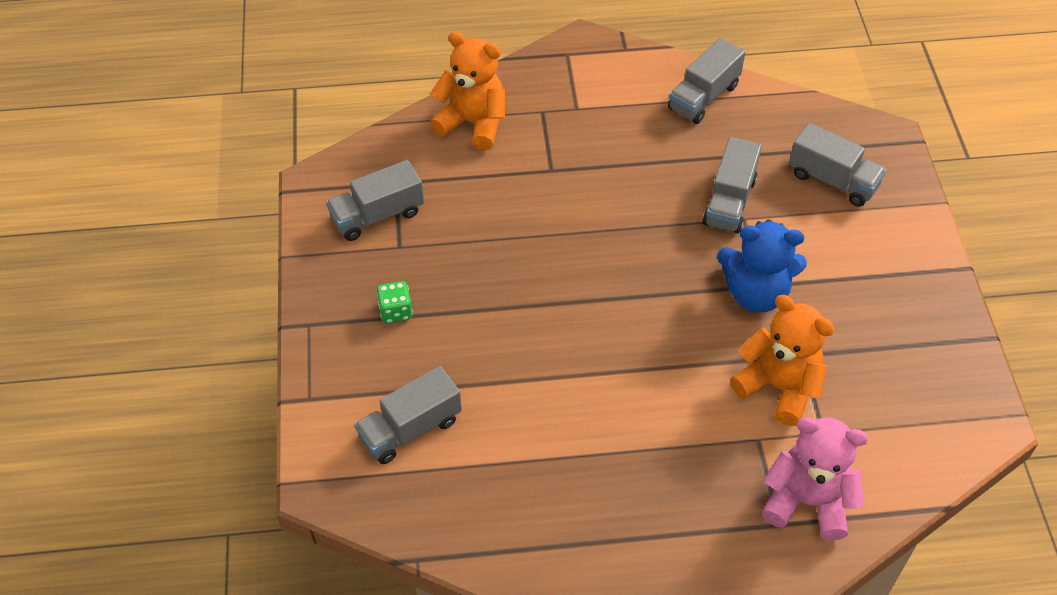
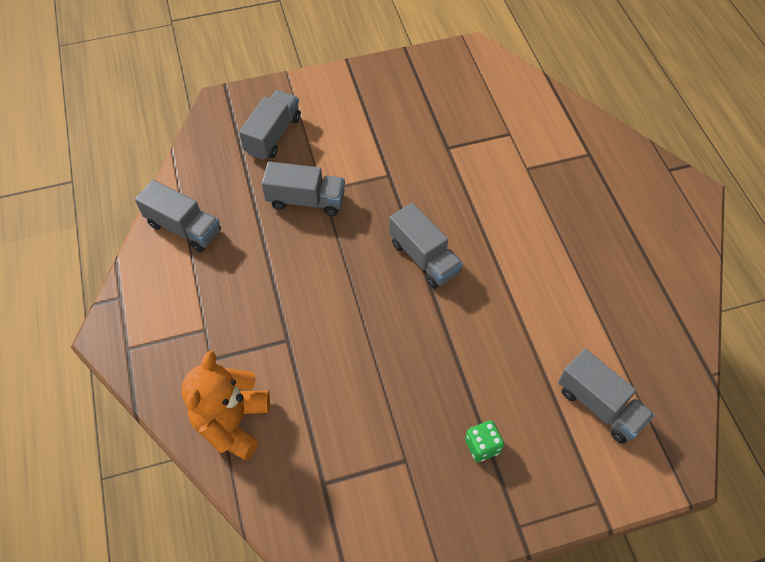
camera: 100 degrees left, 5 degrees up
(377, 215) = (370, 491): grey truck -> grey truck (424, 257)
(755, 293) = (397, 177): blue teddy bear -> none
(778, 386) = (479, 159): orange teddy bear -> none
(807, 501) = (566, 139): pink teddy bear -> none

